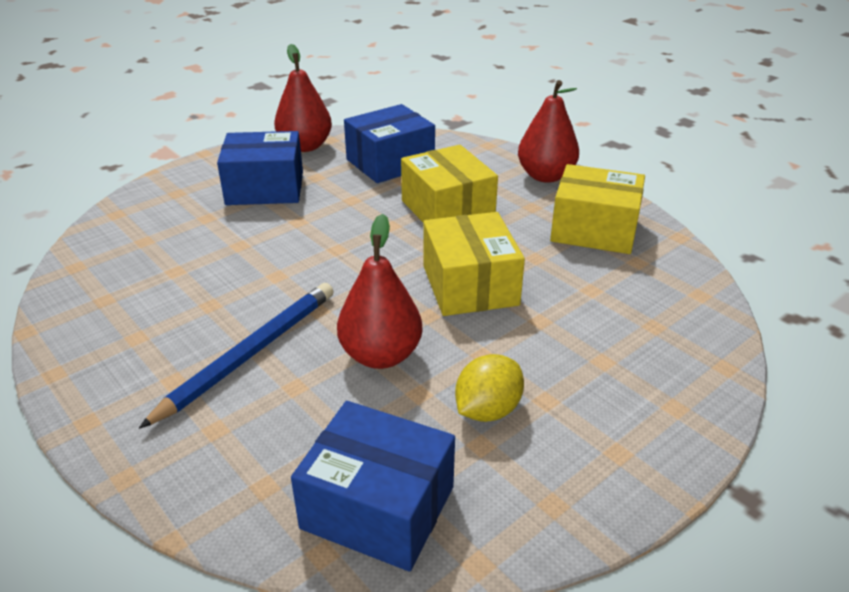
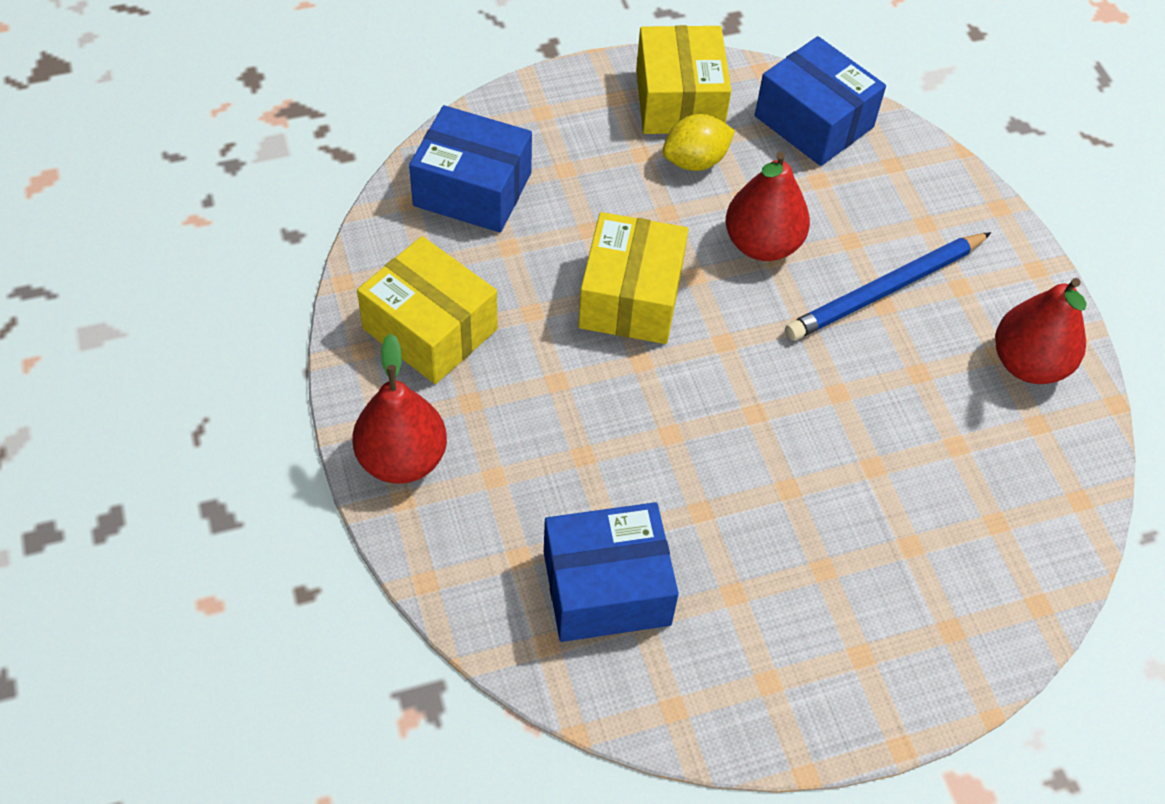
camera: 160 degrees left, 20 degrees up
(265, 188) = (817, 589): blue box -> blue box (472, 189)
(305, 146) = (725, 699): red pear -> red pear (1028, 364)
(447, 210) = (583, 436): yellow box -> yellow box (679, 101)

